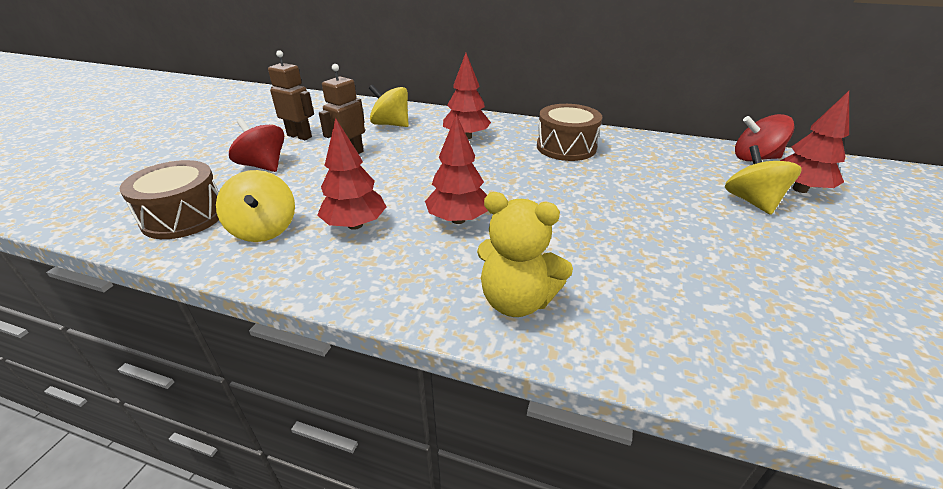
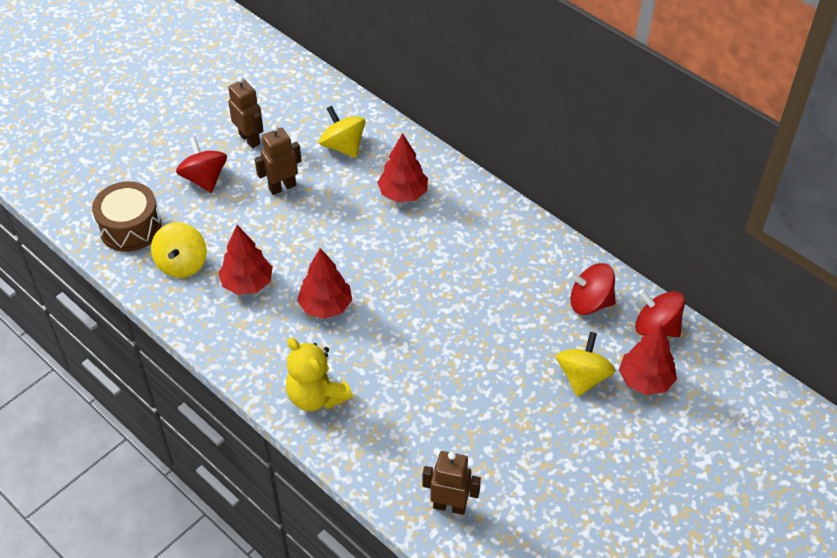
camera: 25 degrees right, 15 degrees up
(566, 147) = (486, 244): brown drum -> none
(688, 158) = (590, 302): none -> red spinning top
(800, 363) = (449, 506): none -> brown robot

